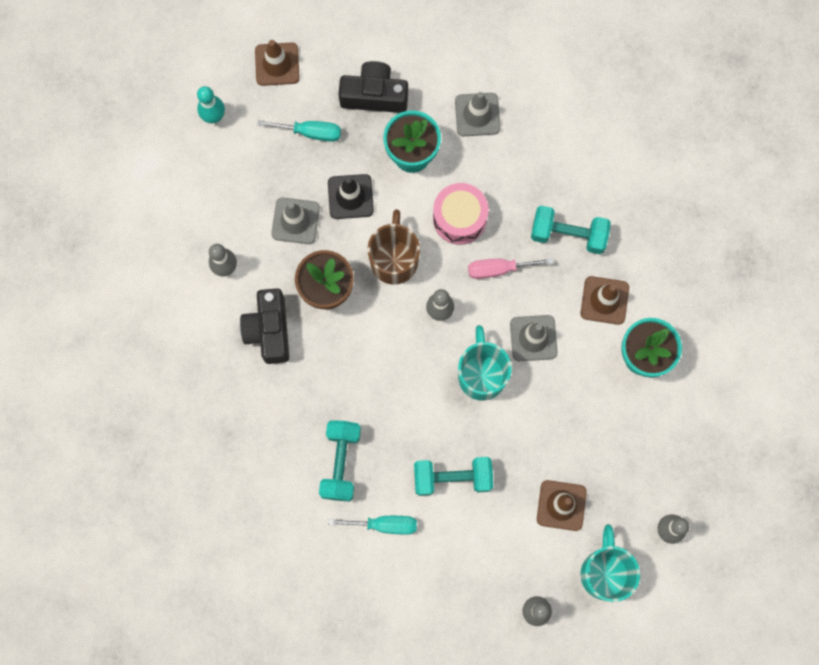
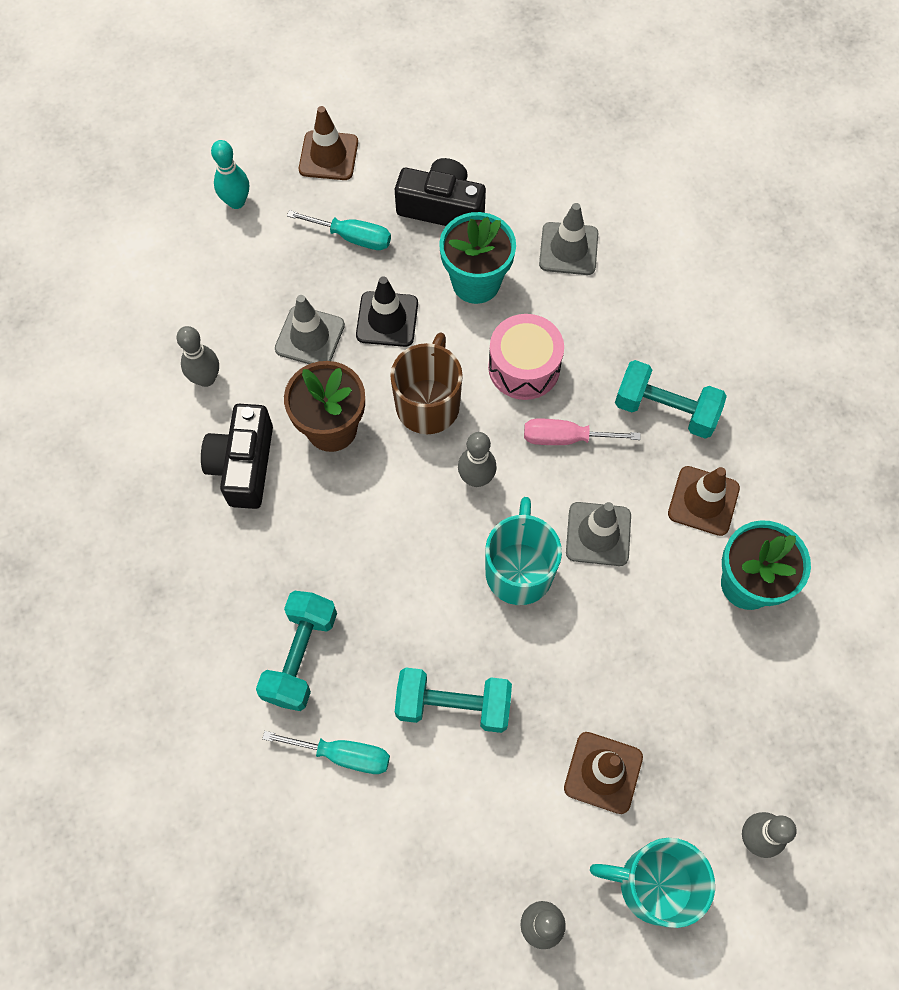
camera: 10 degrees right, 10 degrees down
(604, 572) = (653, 884): turquoise mug -> turquoise mug turned 90 degrees counterclockwise

